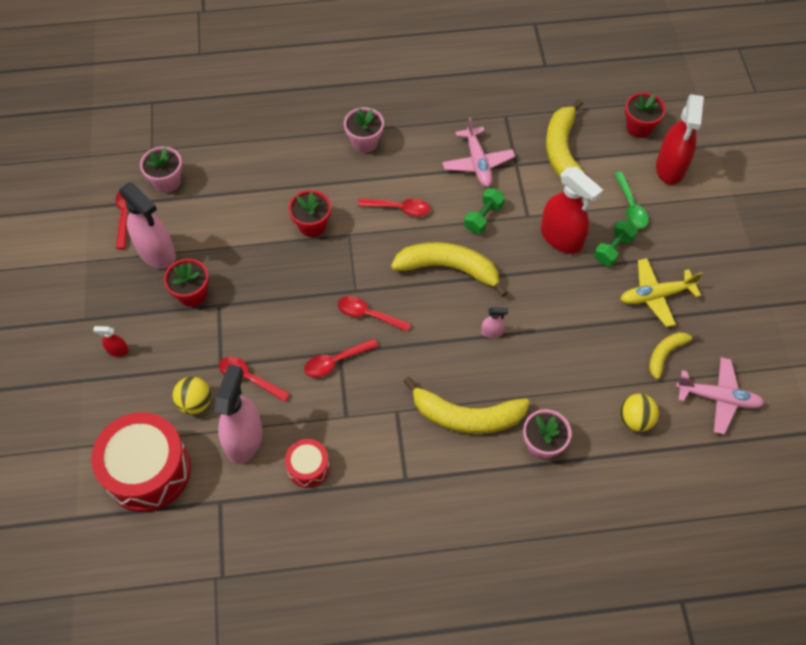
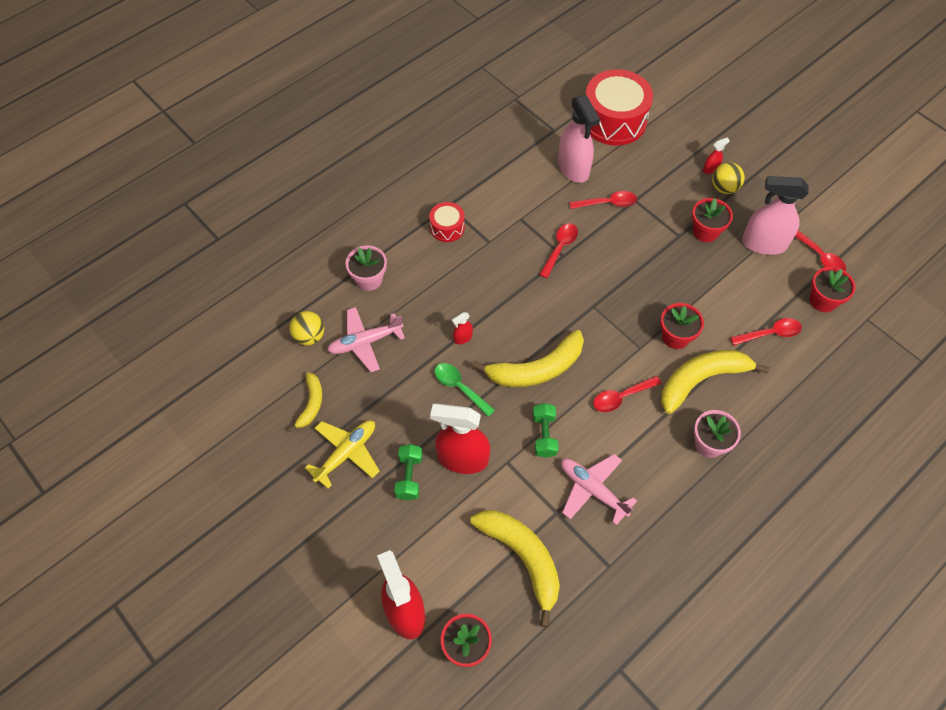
camera: 145 degrees right, 0 degrees up
(167, 181) = (823, 300): pink flower pot -> red flower pot
(195, 403) = (626, 170): yellow ball -> yellow ball (724, 188)
(308, 467) = (517, 177): red drum -> red drum (447, 228)
(368, 314) = (567, 294): red spoon -> red spoon (770, 333)
(466, 416) = (437, 266): yellow banana -> yellow banana (701, 380)
(492, 332) = (462, 338): pink spray bottle -> red spray bottle
(630, 206) = (419, 535): green spoon -> green spoon (459, 387)
(718, 398) = (250, 392): pink plane -> pink plane (365, 342)

